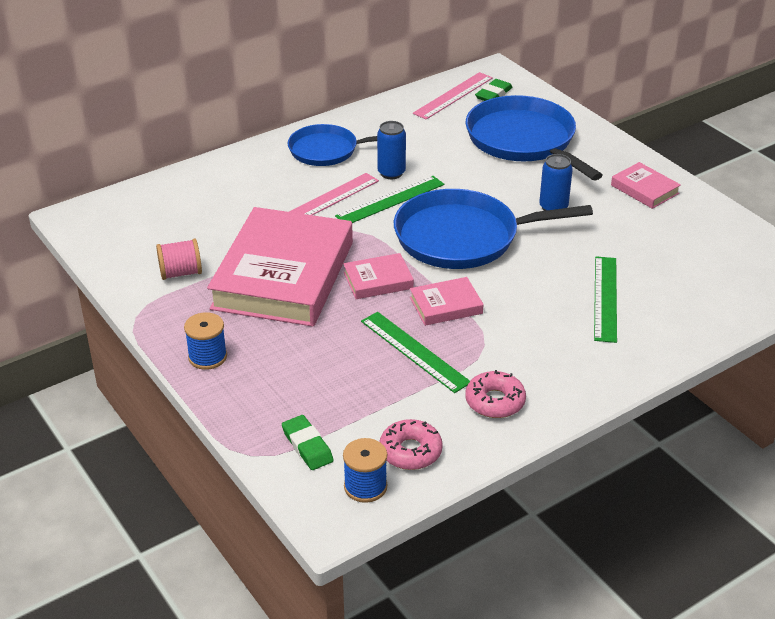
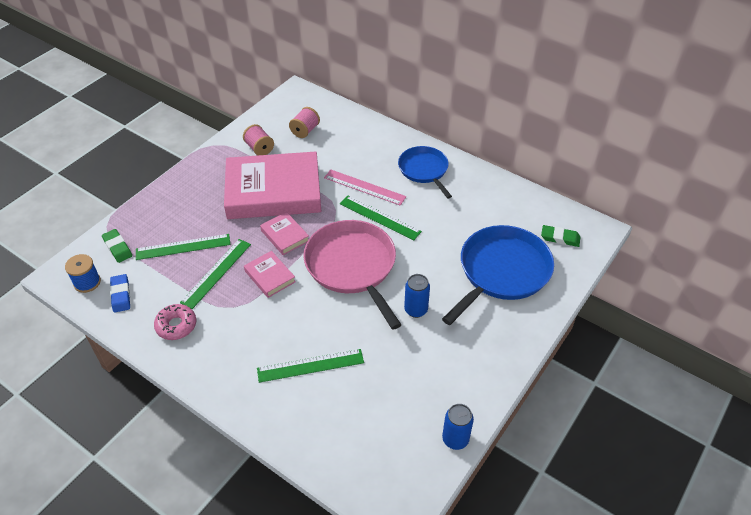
camera: 70 degrees right, 10 degrees up
(174, 225) = (305, 131): none -> pink spool
(207, 357) = (185, 184): blue spool -> none
(307, 446) = (117, 247): green eraser -> green eraser turned 75 degrees counterclockwise
(345, 376) = (183, 247): none -> green ruler
(391, 173) = (414, 209): blue can -> blue can (455, 439)
(410, 451) = (121, 295): pink donut -> blue eraser
(453, 95) = (541, 215): pink ruler -> none
(463, 237) = (352, 266): blue pan -> pink pan
(644, 189) = (473, 365): pink book -> none

